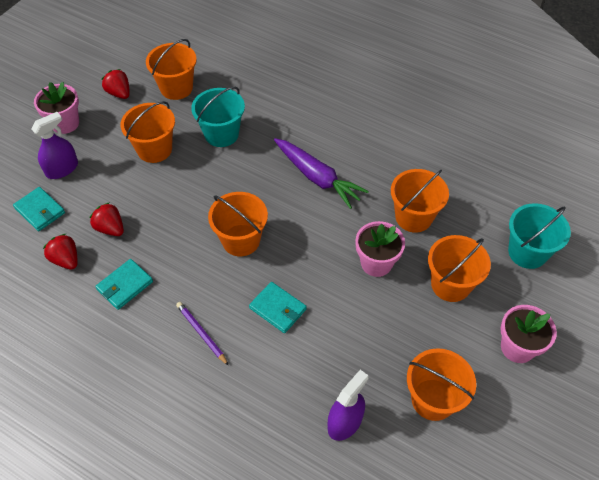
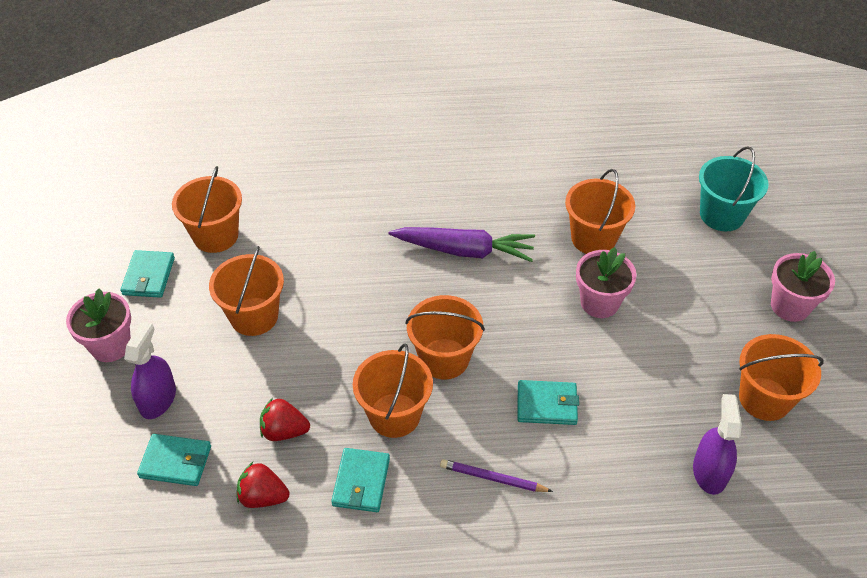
camera: 35 degrees left, 5 degrees down
(119, 93) = (149, 276): red strawberry -> turquoise wallet
(221, 134) = (317, 259): turquoise bucket -> none
(450, 284) = (684, 283): orange bucket -> orange bucket (394, 415)

